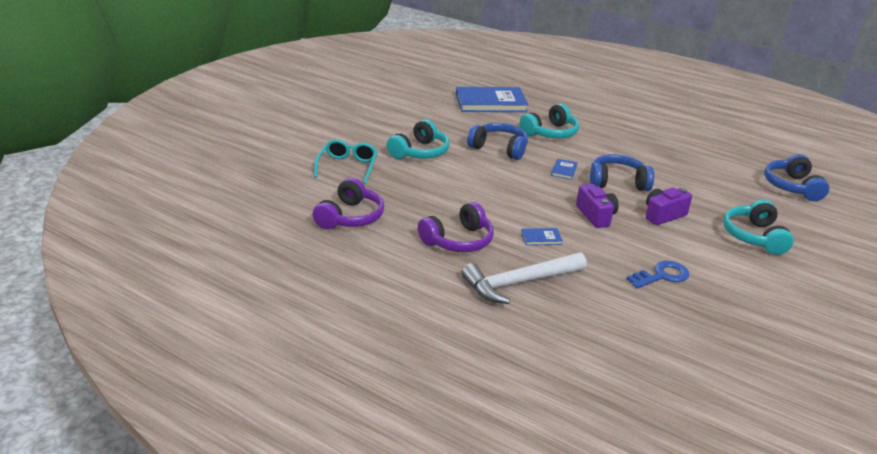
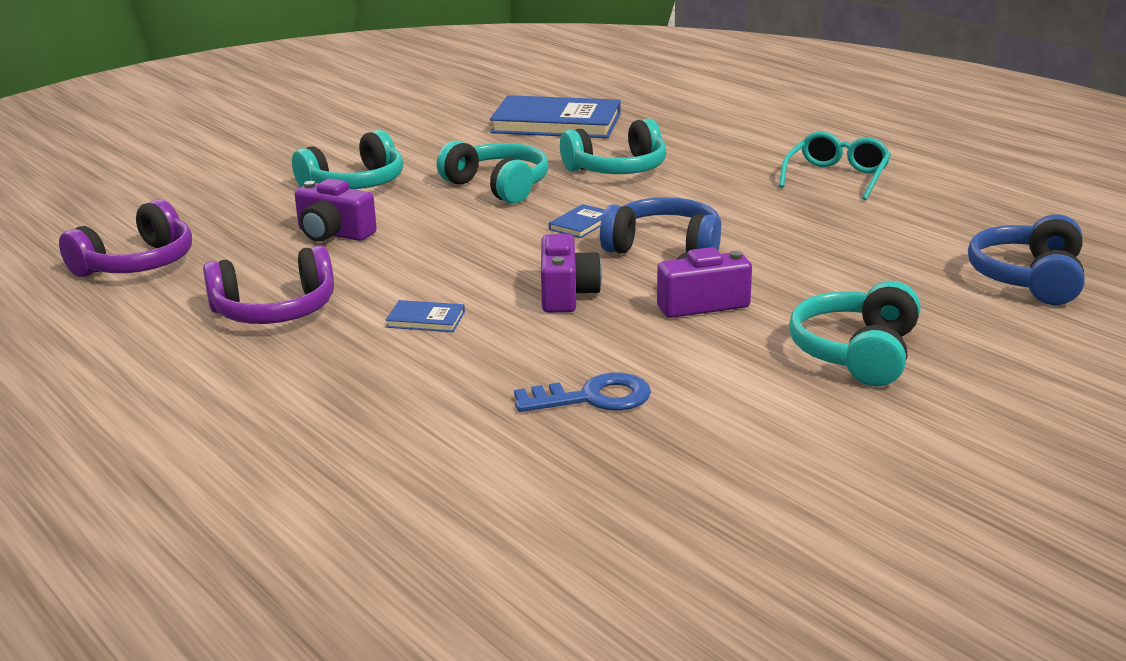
camera: 20 degrees right, 5 degrees down
(347, 167) = (214, 197): turquoise glasses -> turquoise glasses (836, 177)
(441, 187) = (333, 234): none -> purple camera
(499, 148) = (498, 186): blue headphones -> turquoise headphones
(519, 283) = (310, 382): white hammer -> none

